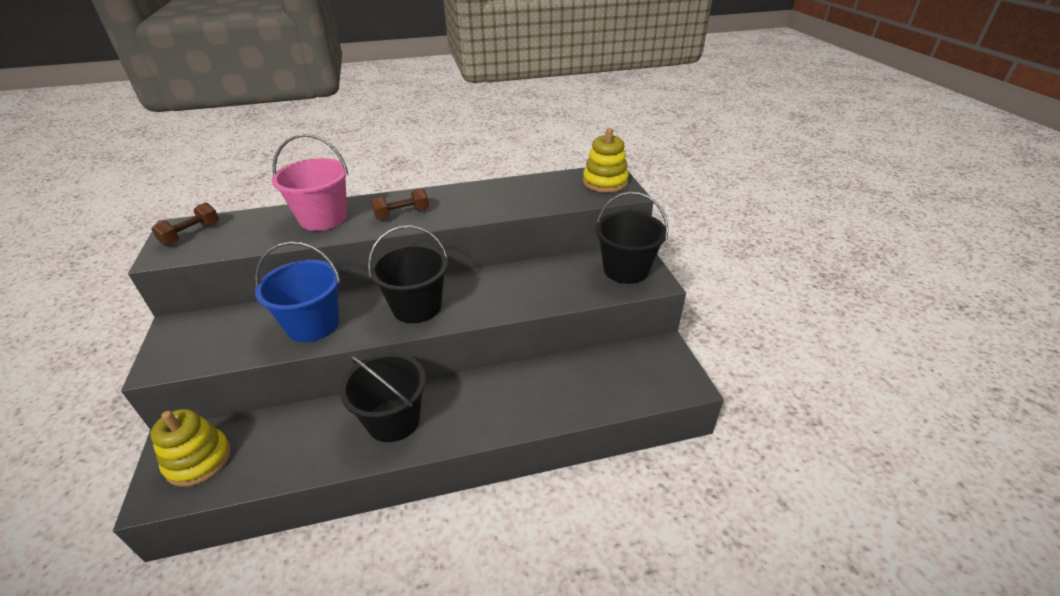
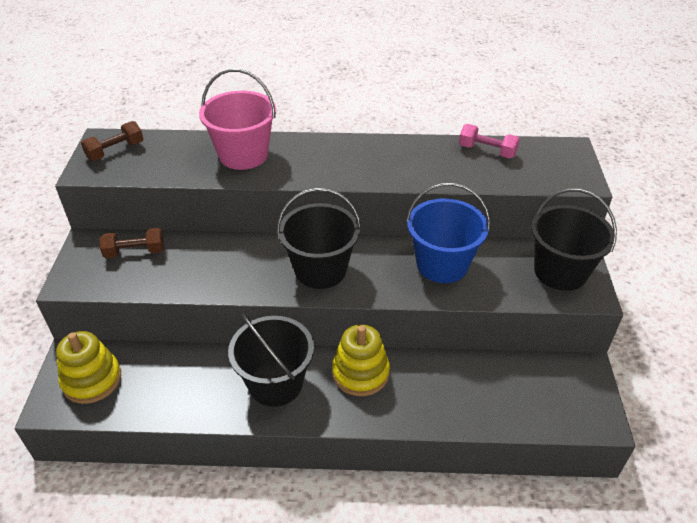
camera: 15 degrees right, 5 degrees up
(313, 324) = (215, 268): blue bucket -> blue bucket (442, 264)
(402, 214) = (324, 164): brown dumbbell -> brown dumbbell (135, 252)
(542, 183) = (487, 151): none -> pink dumbbell
(605, 182) = (561, 161): yellow stacking toy -> yellow stacking toy (360, 373)

